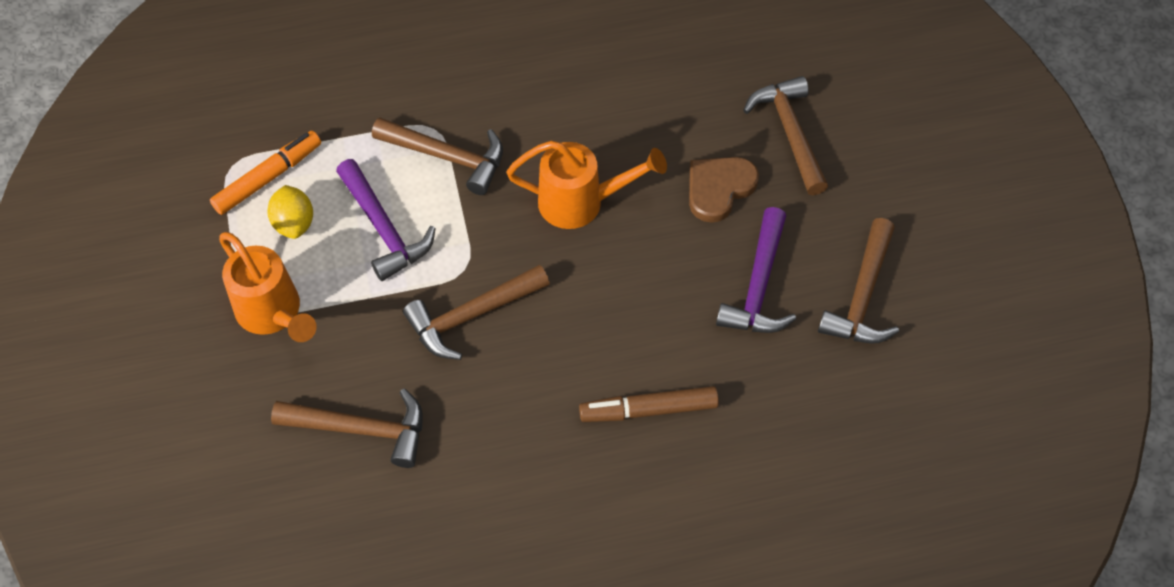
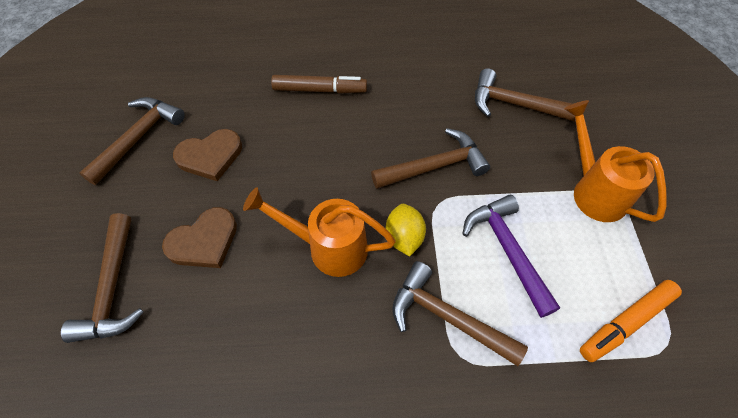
camera: 170 degrees left, 0 degrees up
(294, 223) = (590, 268): yellow lemon -> yellow lemon (404, 237)
(758, 286) = (210, 156): purple hammer -> brown heart

